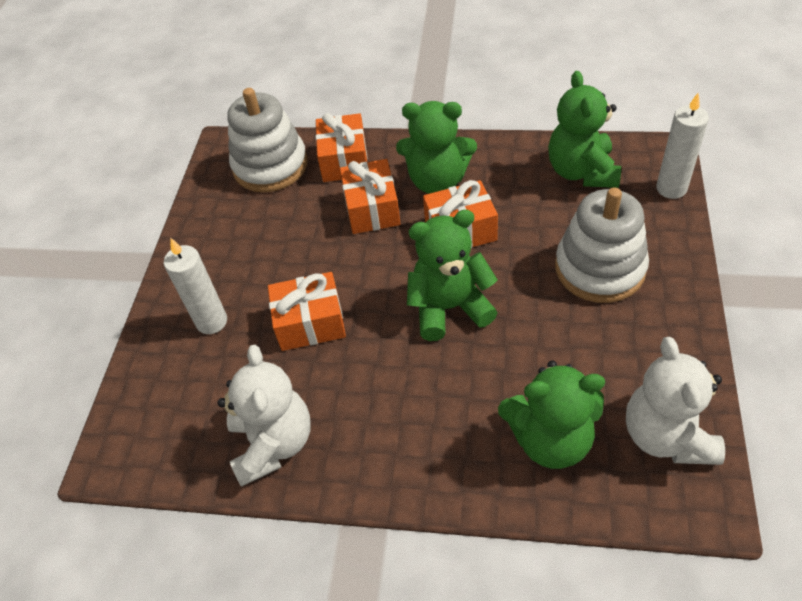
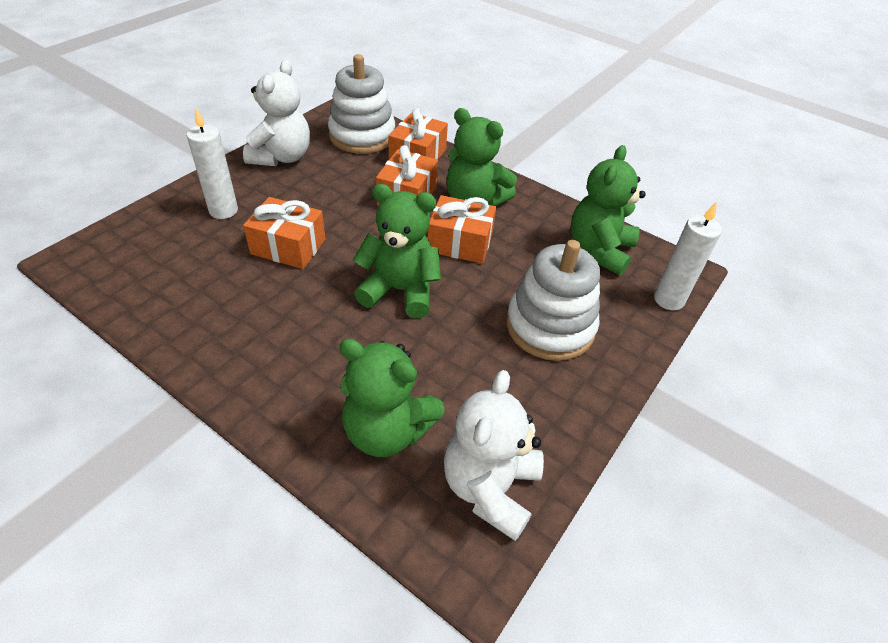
camera: 20 degrees right, 5 degrees down
(273, 443) = (181, 311): white teddy bear -> white teddy bear (282, 157)

